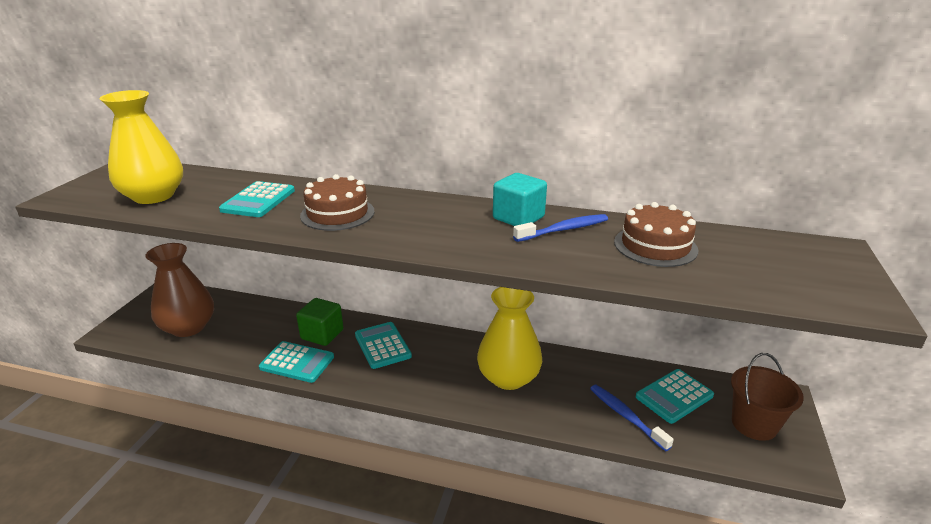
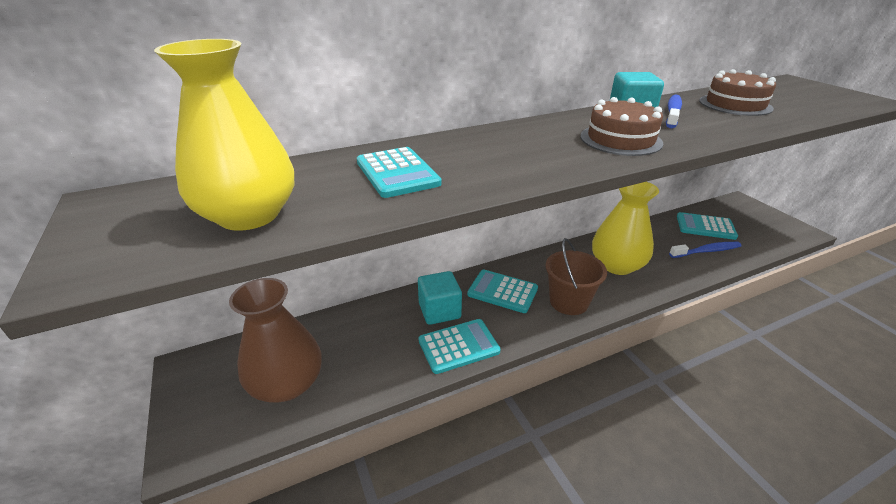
camera: 40 degrees left, 5 degrees up
(322, 334) = (439, 311): green cube -> turquoise cube
(337, 213) = (503, 156): brown cake -> brown cake (620, 139)
(626, 416) = (706, 251): blue toothbrush -> blue toothbrush turned 150 degrees clockwise
(674, 396) = (705, 227): turquoise calculator -> turquoise calculator turned 90 degrees clockwise
(754, 424) = (755, 222): brown bucket -> brown bucket (568, 302)

